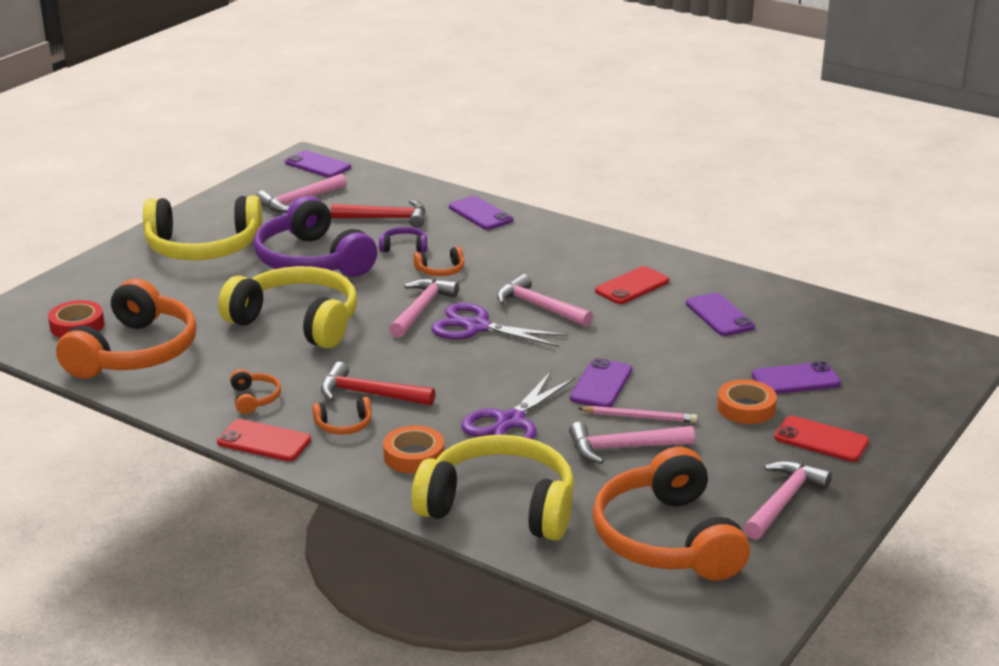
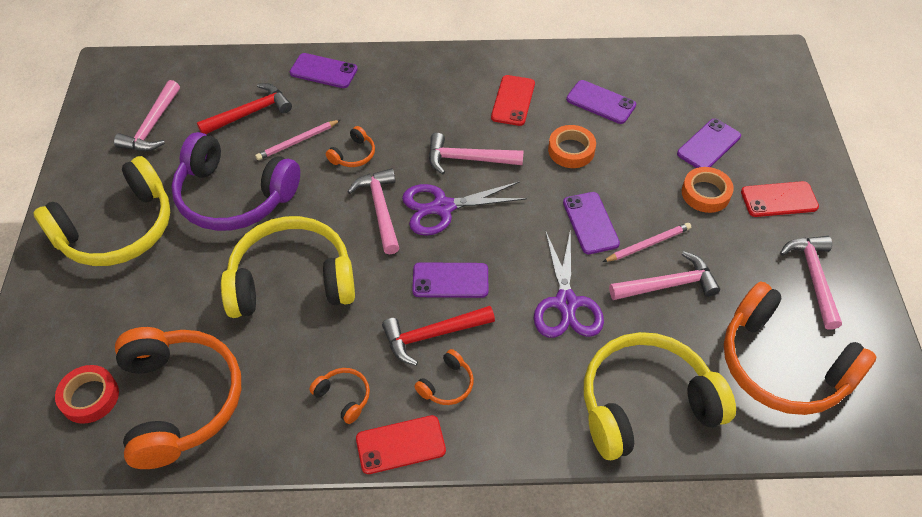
camera: 35 degrees left, 25 degrees up
(317, 165) = (127, 72): purple phone -> purple phone (450, 280)
(404, 247) = (297, 141): purple headphones -> pink pencil
(414, 456) = (533, 387): orange tape -> orange tape (571, 150)
(623, 448) = (668, 285): pink hammer -> pink hammer turned 150 degrees counterclockwise

